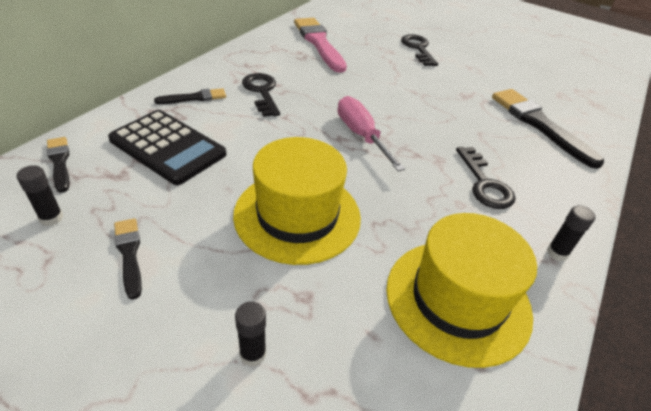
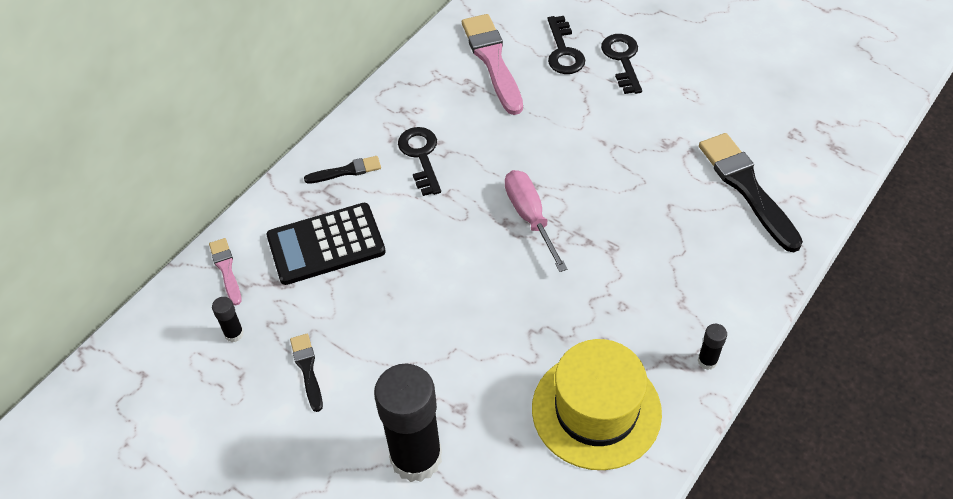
camera: 10 degrees right, 10 degrees up
(59, 162) = (226, 269): black brush -> pink brush
(168, 147) = (326, 244): black calculator -> black calculator turned 120 degrees clockwise
(253, 354) = (416, 458): black glue stick -> black glue stick, size x2.48
(297, 215) = (456, 324): yellow hat -> none
(484, 183) = (655, 278): black key -> black key (563, 51)

